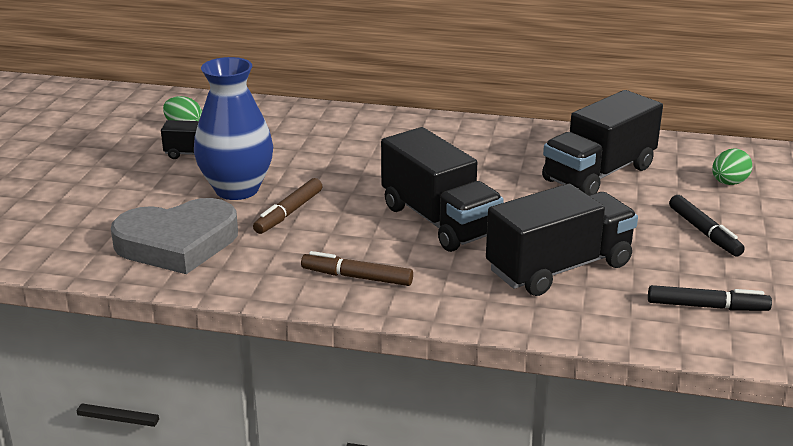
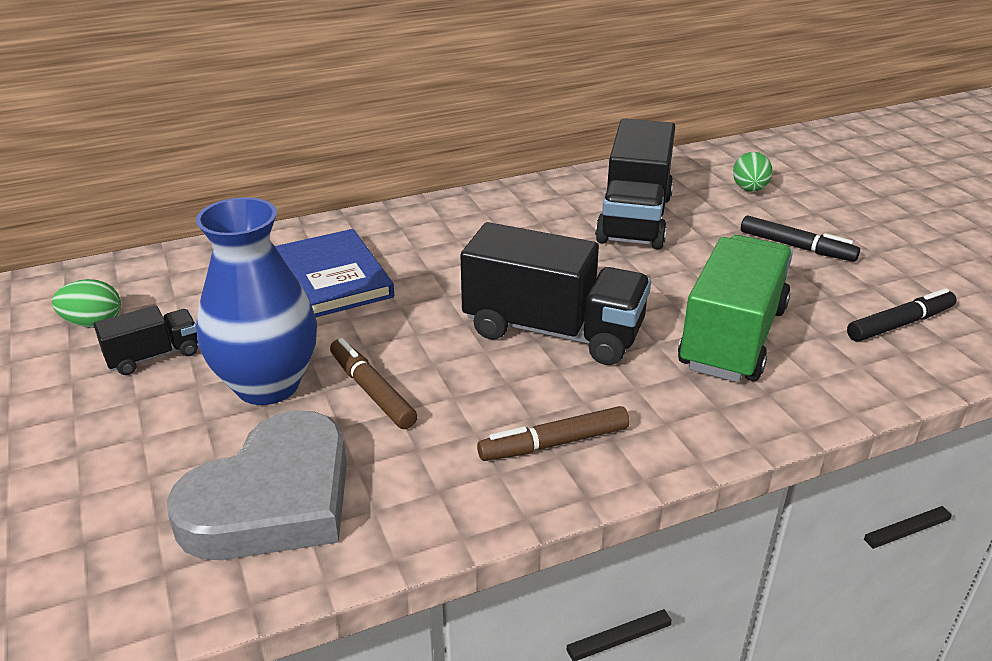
camera: 35 degrees left, 5 degrees up
(288, 213) = (372, 391): brown marker -> brown marker turned 150 degrees clockwise
(341, 145) = (334, 278): none -> blue book
(559, 268) = (732, 338): black truck -> green truck

